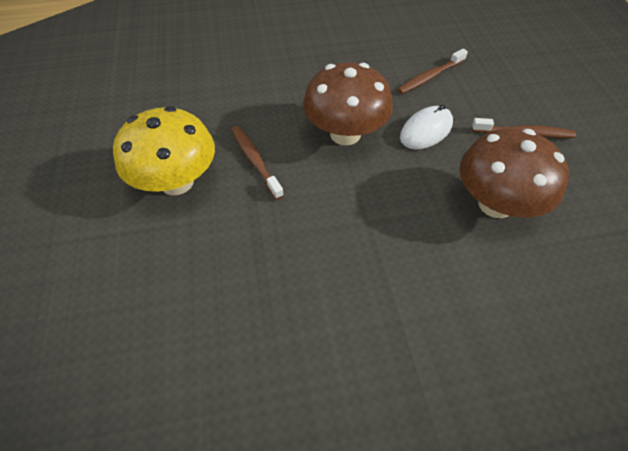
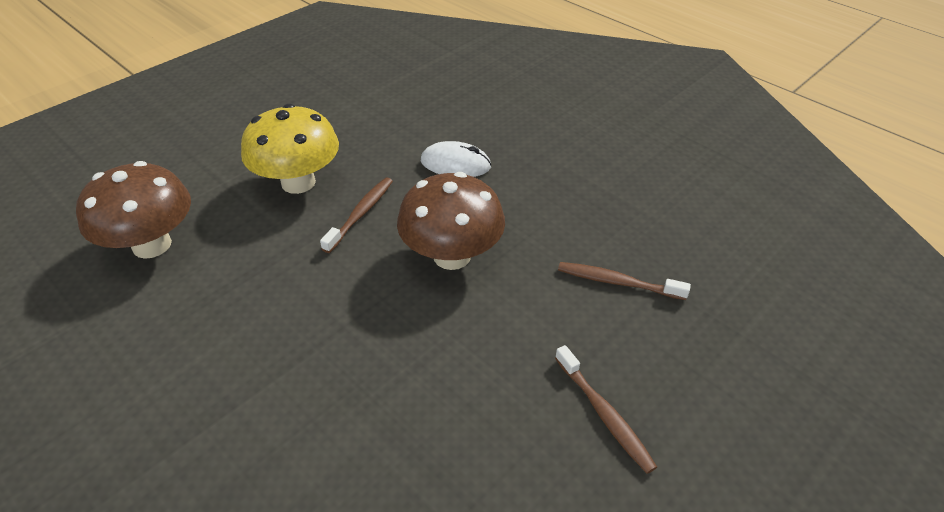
camera: 55 degrees right, 10 degrees down
(426, 130) = (518, 317): white mouse -> white mouse (455, 164)
(495, 204) = (451, 428): brown mushroom -> brown mushroom (152, 245)

